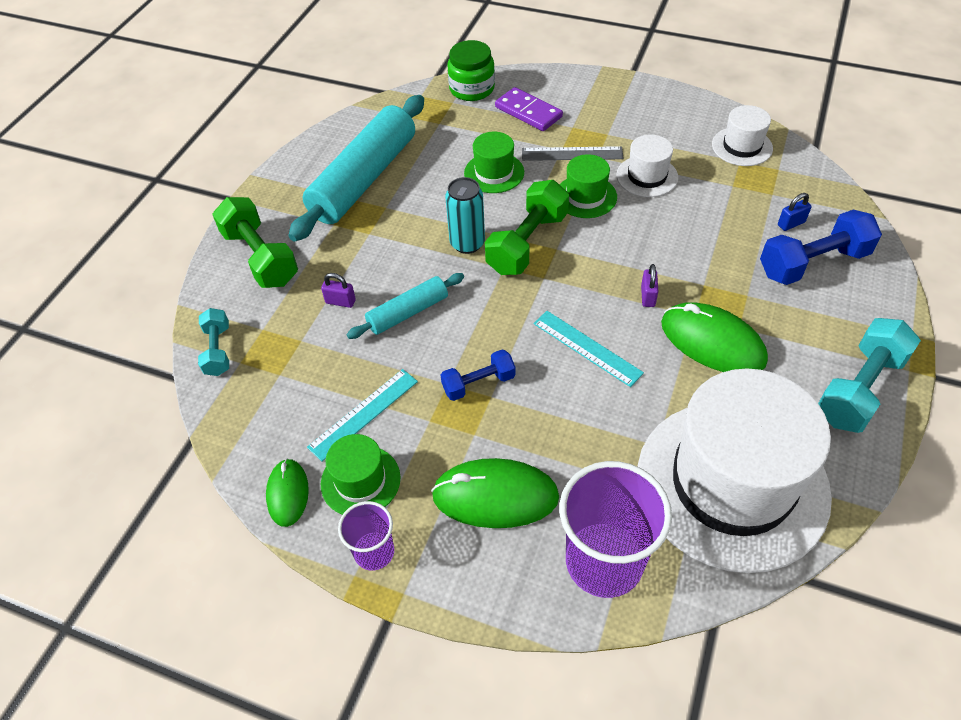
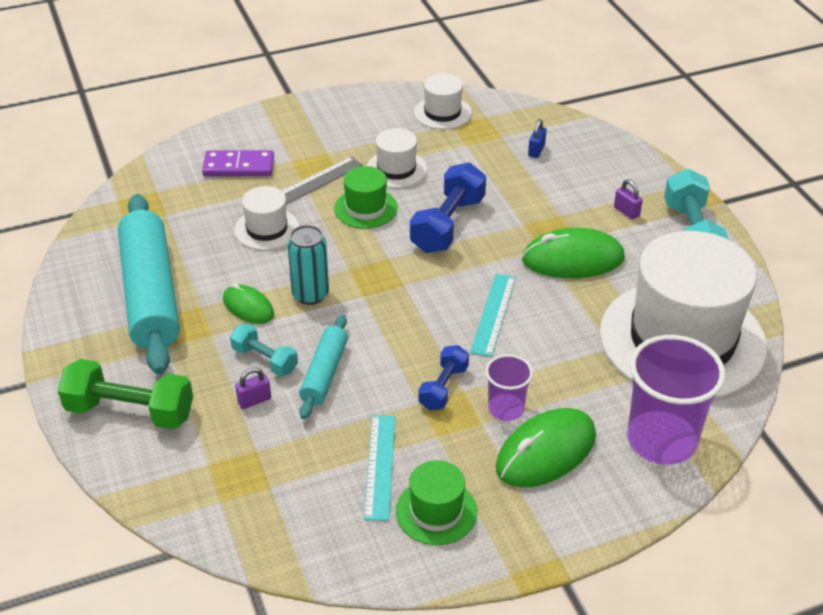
camera: 45 degrees left, 10 degrees down
(218, 350) = (187, 505): turquoise dumbbell -> turquoise dumbbell (265, 360)
(288, 493) = (390, 561): green mouse -> green mouse (248, 307)
(374, 552) = (505, 548): purple cup -> purple cup (506, 408)
(472, 89) = (162, 171): green jar -> none
(494, 173) = (267, 229): green hat -> white hat
(527, 243) = (360, 267): green dumbbell -> none
(587, 347) = (493, 314): turquoise ruler -> turquoise ruler turned 75 degrees counterclockwise
(648, 296) = (495, 254): purple padlock -> purple padlock (626, 212)
(813, 263) = (579, 170): blue dumbbell -> blue dumbbell (448, 225)

